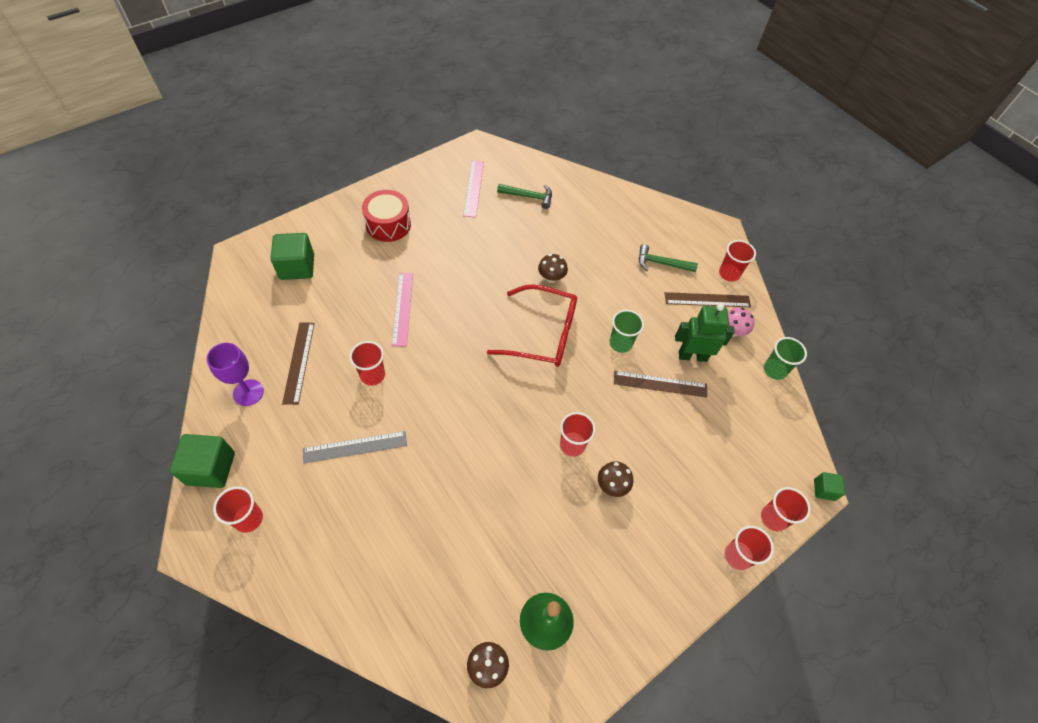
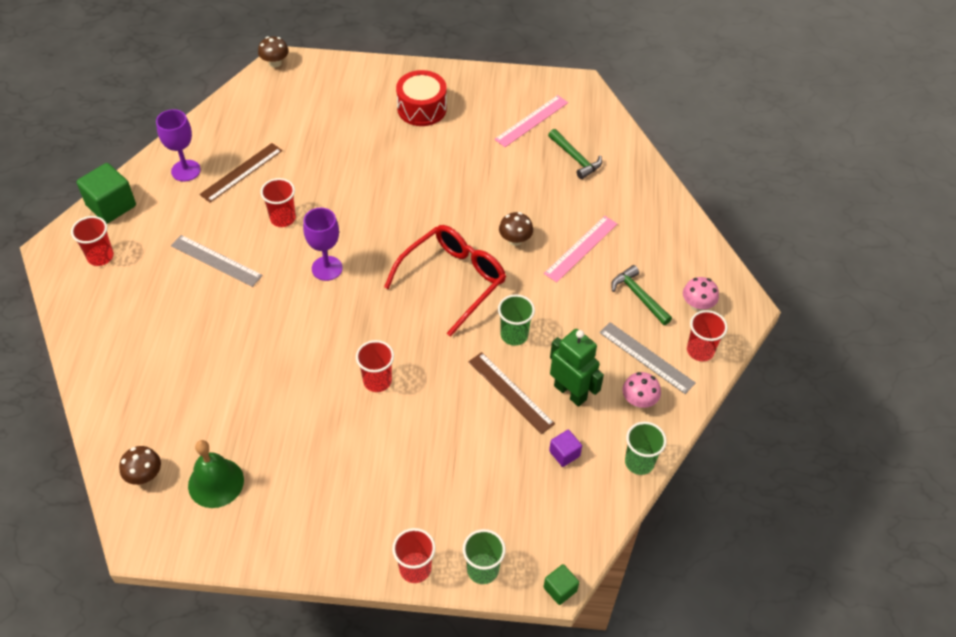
camera: 45 degrees right, 5 degrees down
(297, 267) = (314, 99): green cube -> none
(402, 308) = (360, 183): pink ruler -> pink ruler (581, 248)
(447, 389) = (327, 268): none -> purple goblet
(543, 334) = (453, 280): red glasses -> red glasses turned 105 degrees counterclockwise
(612, 485) = (374, 434): brown mushroom -> brown mushroom (275, 63)
(697, 246) = (697, 305): none -> pink mushroom
(707, 300) = (646, 357): brown ruler -> grey ruler
(732, 399) = (564, 453): none -> purple cube
(773, 518) = (482, 570): red cup -> green cup

